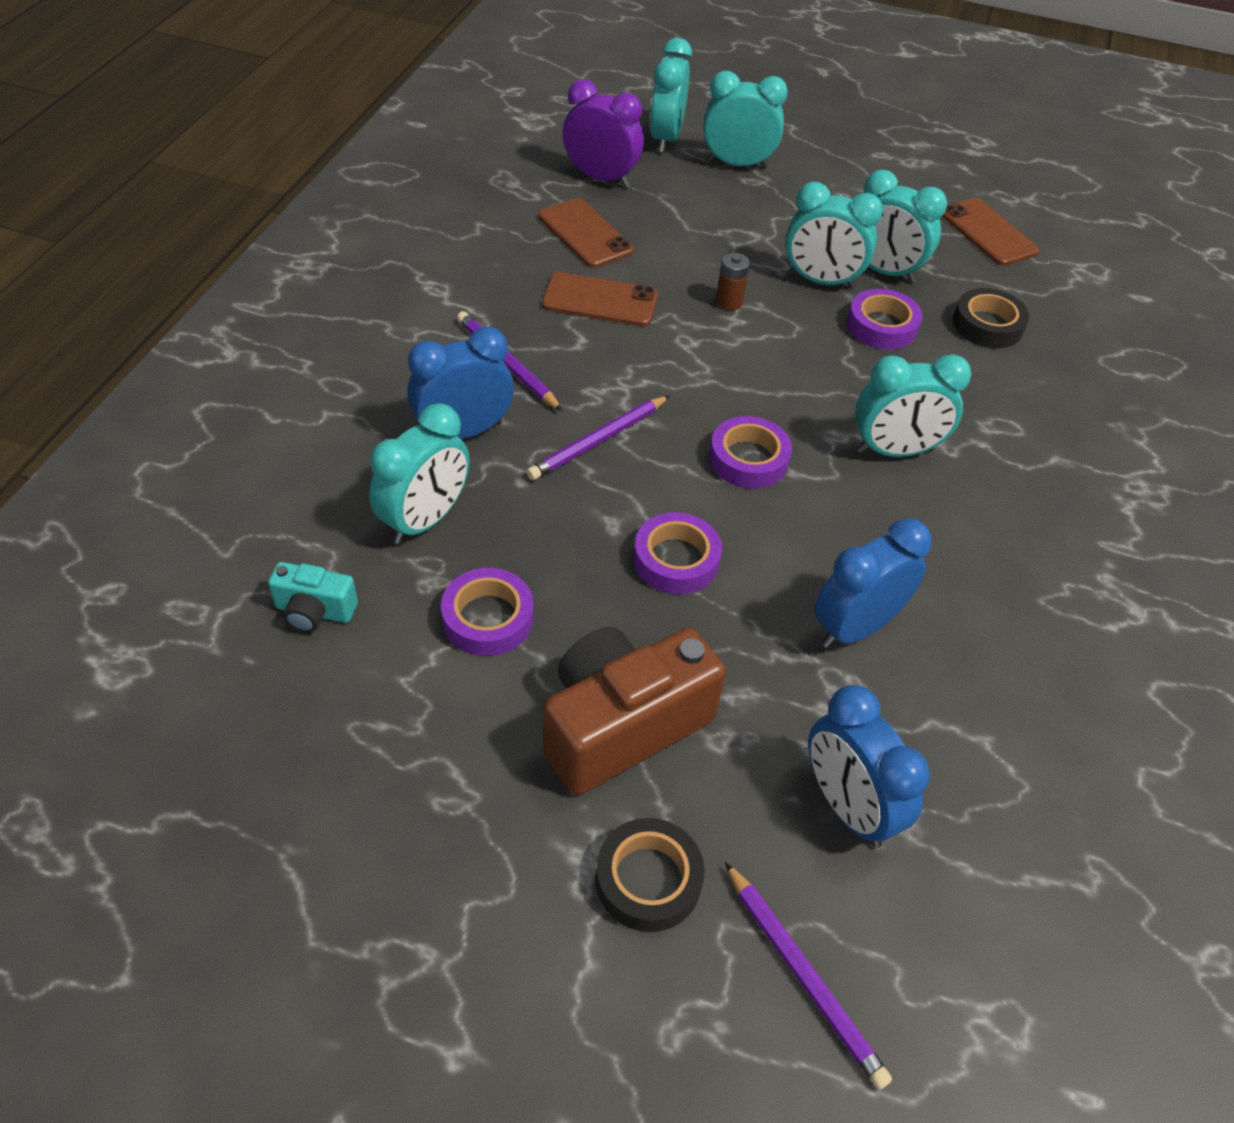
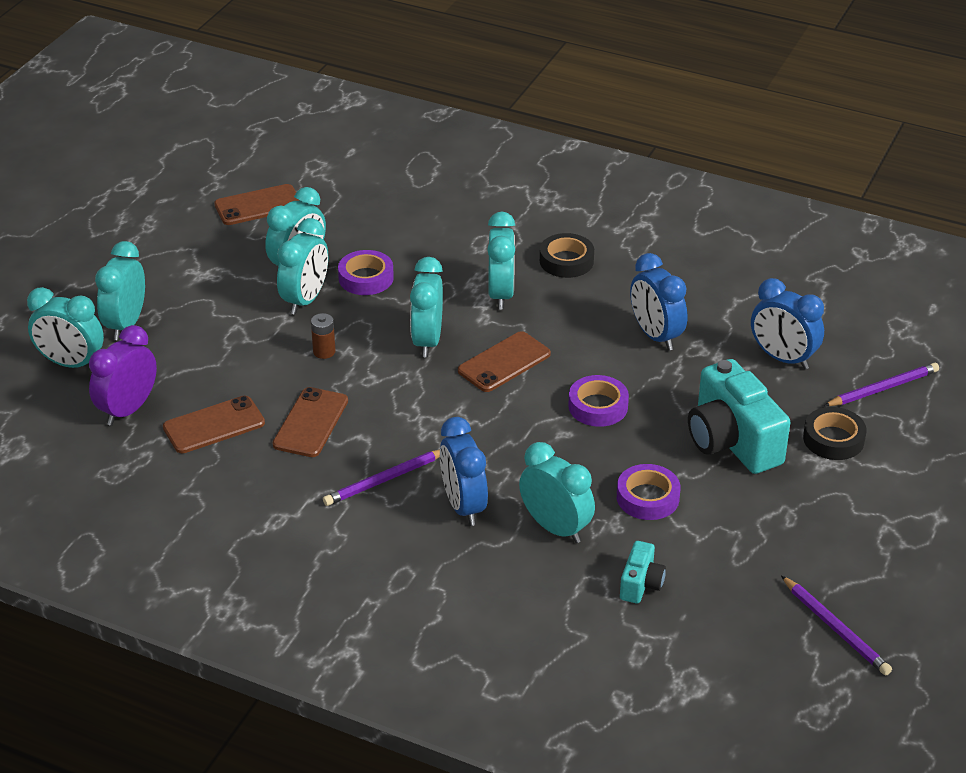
camera: 80 degrees left, 10 degrees down
(598, 440) = (479, 435): purple pencil -> purple pencil (835, 628)
(622, 726) = (732, 441): brown camera -> turquoise camera
(748, 459) = (504, 362): purple tape -> brown phone
(773, 385) = (427, 341): none -> turquoise clock
(847, 806) = (782, 358): blue clock -> blue clock turned 60 degrees clockwise
(987, 325) = (372, 228): black tape -> black tape (566, 261)

